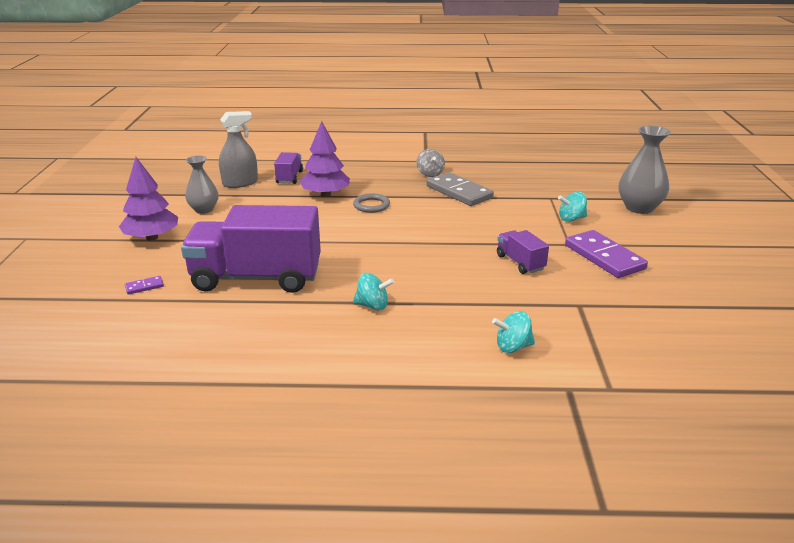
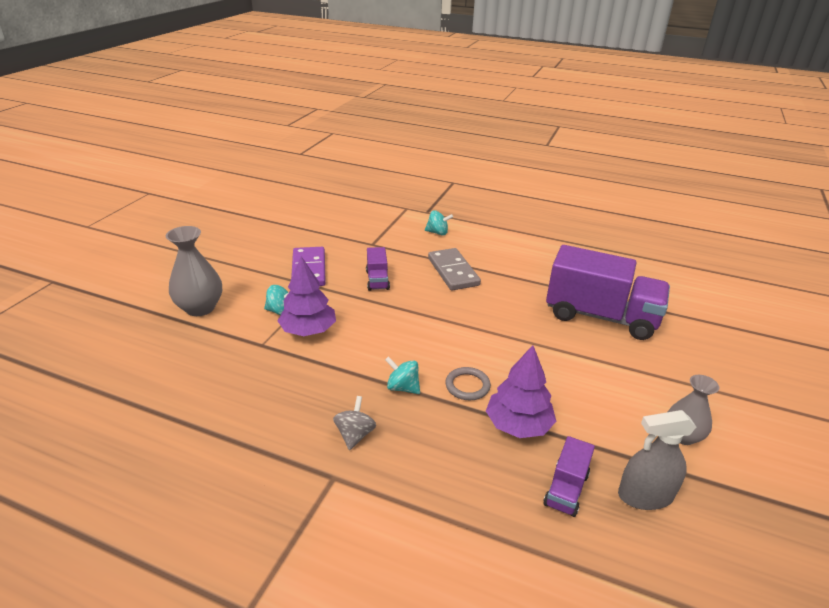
camera: 160 degrees left, 5 degrees up
(144, 287) = (699, 330): purple domino -> none
(152, 237) = (726, 396): purple tree -> purple tree (308, 330)
(372, 305) = (511, 273): turquoise spinning top -> turquoise spinning top (402, 387)
(459, 192) = (350, 382): grey domino -> grey domino (453, 271)

